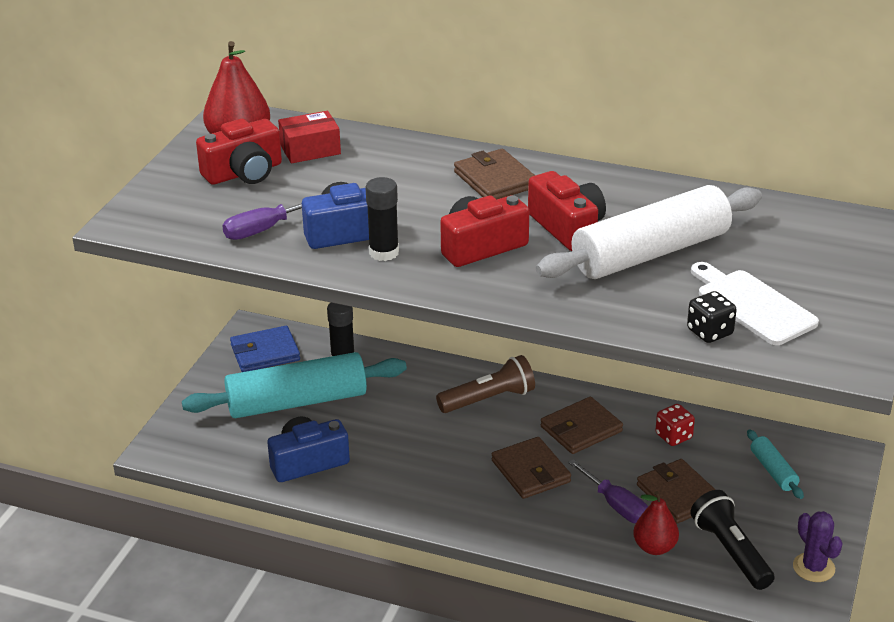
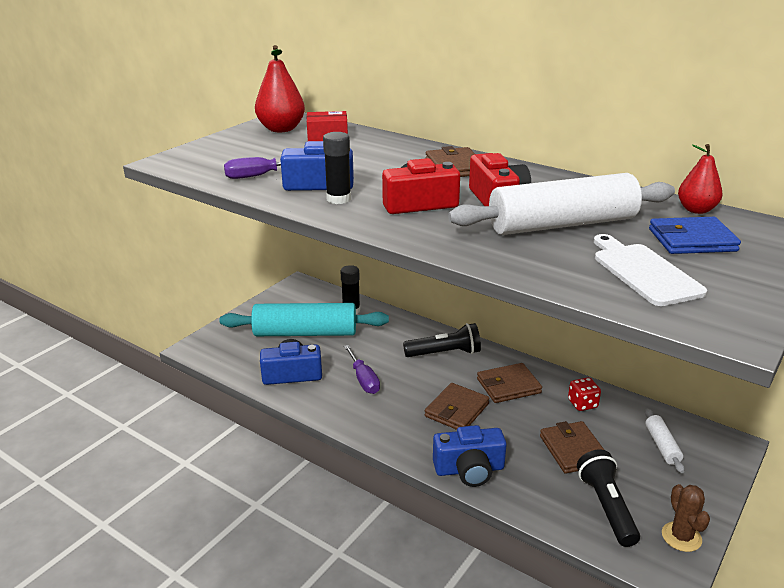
camera: 15 degrees right, 5 degrees down
(244, 173) = (271, 145): red camera -> none
(265, 353) = (300, 299): blue wallet -> blue wallet (692, 240)
(488, 399) = (444, 353): brown flashlight -> black flashlight
(530, 471) = (456, 410): brown wallet -> brown wallet turned 45 degrees clockwise
(570, 540) = (469, 469): none -> blue camera
(616, 505) = (517, 449): purple screwdriver -> purple screwdriver (363, 380)
(654, 547) = (539, 490): red pear -> red pear (696, 210)
(709, 332) = (594, 287): black dice -> none
(773, 471) = (661, 446): turquoise rolling pin -> white rolling pin
(813, 567) = (681, 537): purple cactus -> brown cactus

